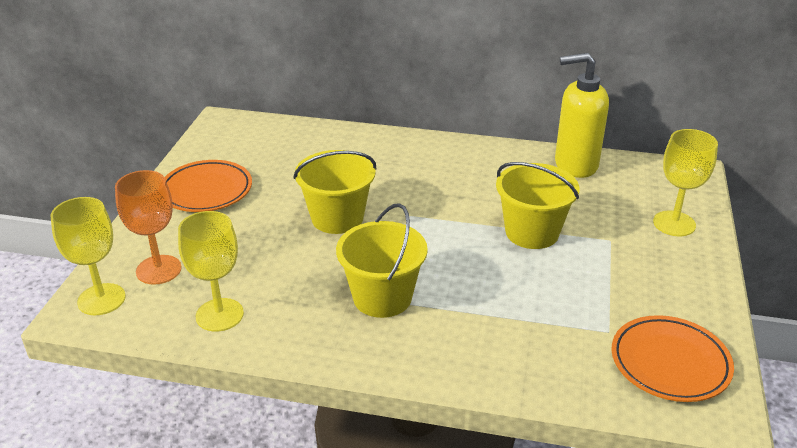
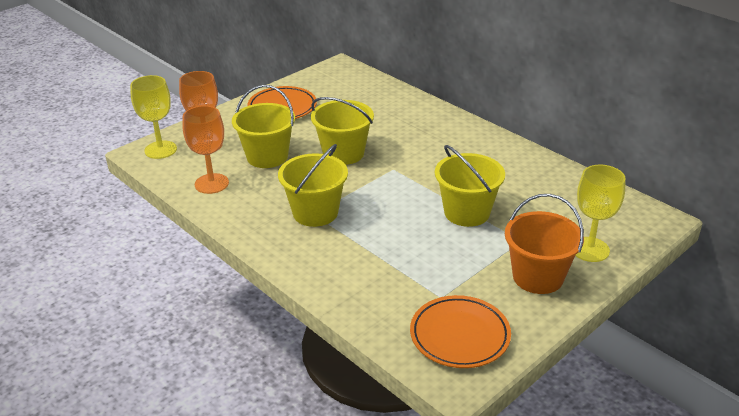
camera: 35 degrees right, 0 degrees up
(219, 315) = (211, 183): yellow goblet -> orange goblet
(253, 255) = (267, 156): none -> yellow bucket
(575, 165) = (562, 179): yellow soap dispenser -> none
(664, 270) = (538, 277): none -> orange bucket

